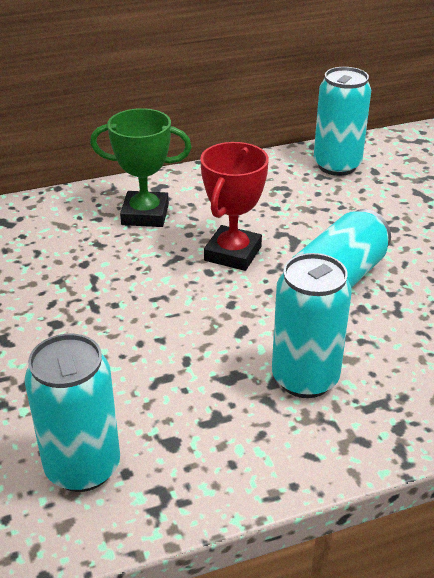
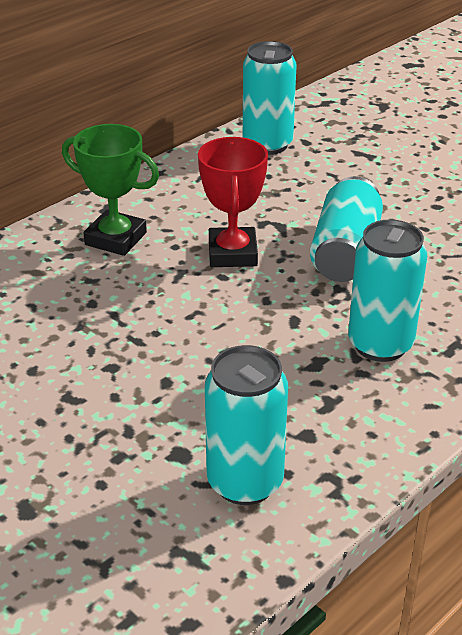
camera: 25 degrees left, 0 degrees up
(145, 214) = (116, 239): green trophy -> green trophy turned 45 degrees clockwise

